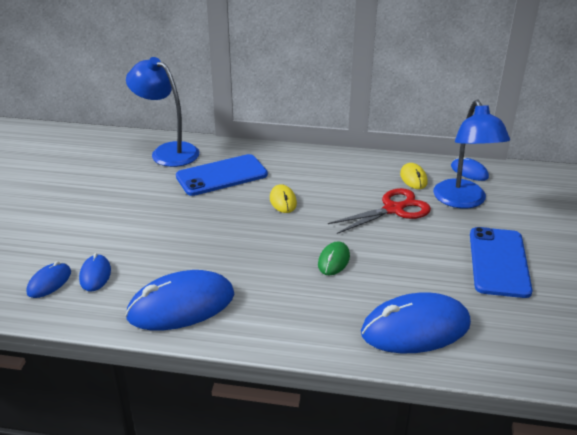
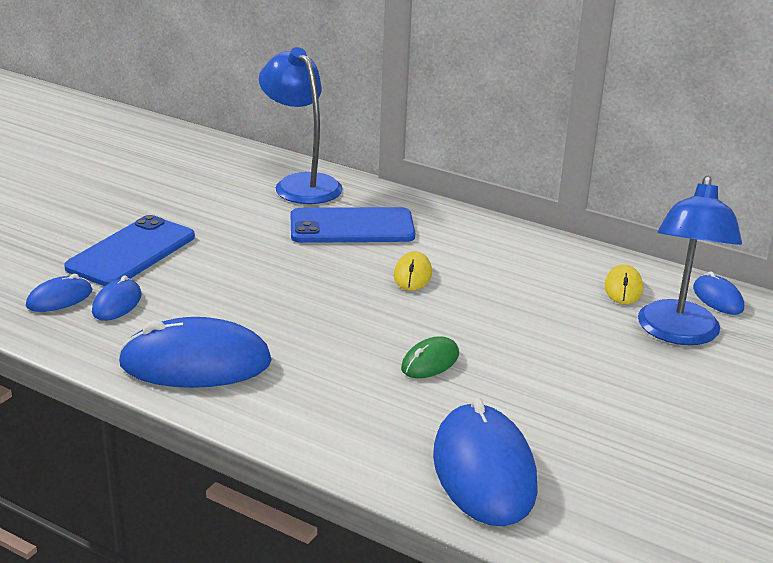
camera: 20 degrees right, 5 degrees down
(393, 209) = (562, 320): red scissors -> none
(415, 328) = (484, 470): blue mouse -> blue mouse turned 75 degrees clockwise
(498, 262) = (672, 423): blue phone -> blue phone (131, 252)

